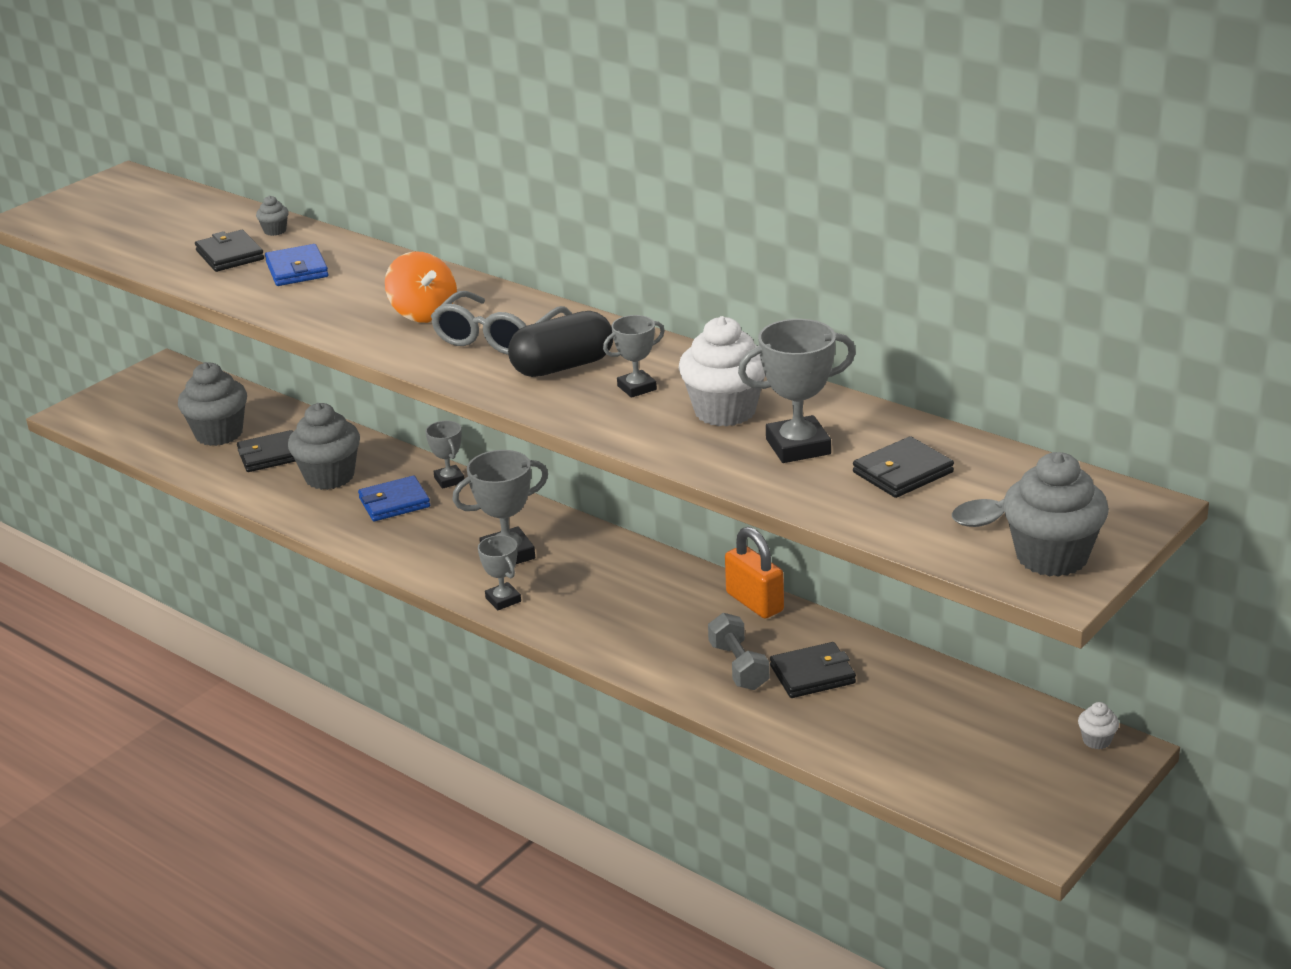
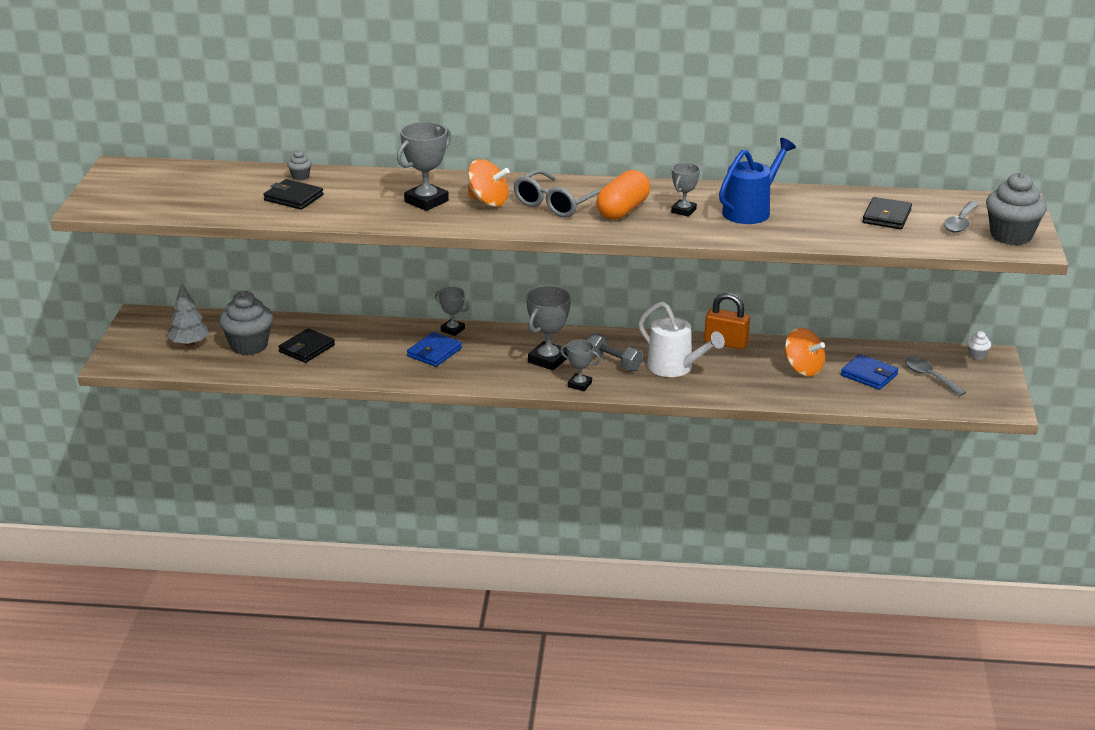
camera: 35 degrees left, 0 degrees up
(167, 414) = (189, 344): none -> grey tree
(297, 270) = (358, 196): blue wallet -> blue wallet (869, 375)
(329, 477) = (368, 350): grey cupcake -> none
(497, 337) = (556, 204): grey glasses -> grey glasses turned 45 degrees clockwise
(563, 366) = (623, 210): black capsule -> orange capsule
(646, 616) = (675, 368): none -> white watering can
(725, 411) = (751, 210): white cupcake -> blue watering can
(738, 666) = (759, 377): grey dumbbell -> grey dumbbell (613, 362)
(798, 446) = (816, 218): grey trophy -> grey trophy (426, 201)
(812, 674) = (803, 369): black wallet -> orange spinning top
(981, 749) = (929, 377): none -> grey spoon

